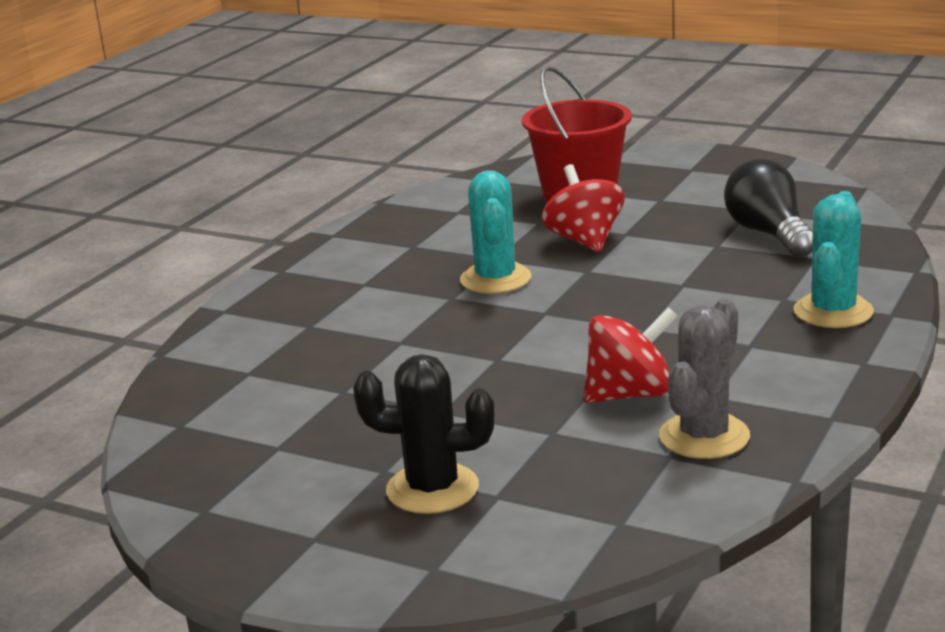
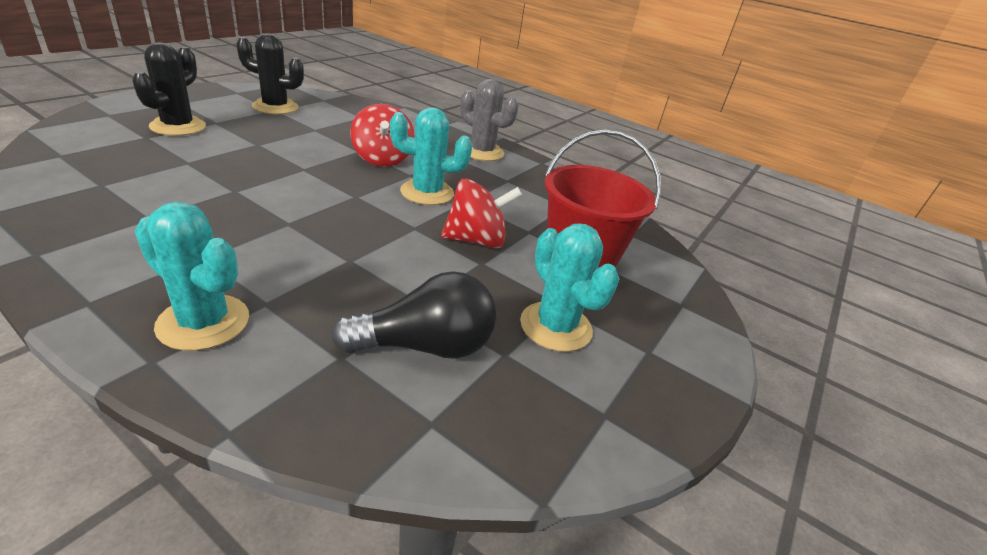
camera: 90 degrees right, 10 degrees up
(262, 449) = (275, 107): none -> black cactus
(630, 394) = (196, 192): red spinning top -> red spinning top (382, 159)
(694, 197) = (555, 326): none -> turquoise cactus
(704, 436) = (100, 200): grey cactus -> grey cactus (482, 152)

